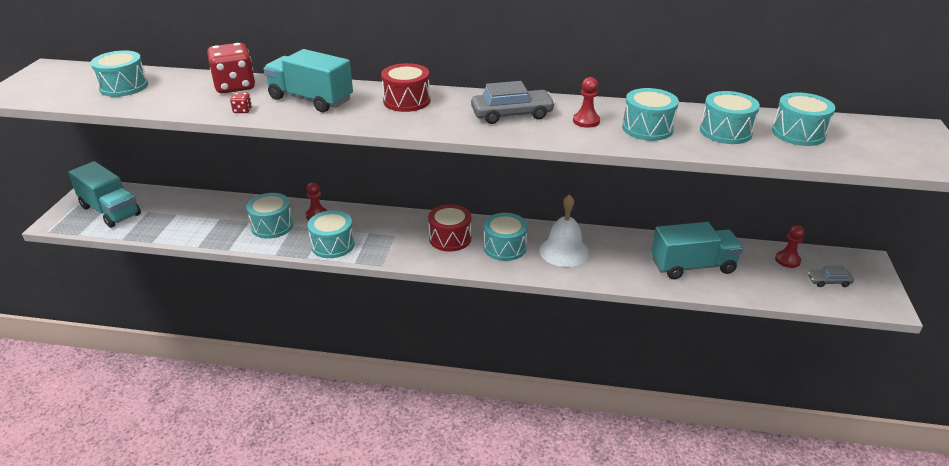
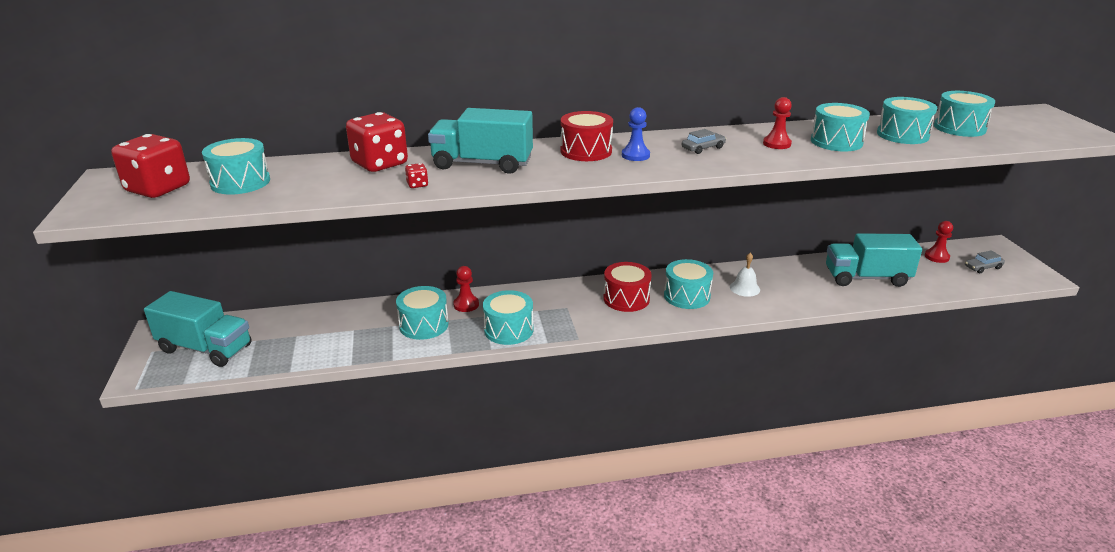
camera: 20 degrees left, 5 degrees down
(67, 83) = (158, 189): none -> red dice
(444, 112) = (635, 155): none -> blue pawn
(512, 114) = (703, 148): grey car -> grey car, size x0.54
(564, 251) = (744, 288): white bell -> white bell, size x0.58
(692, 266) = (866, 278): turquoise truck -> turquoise truck turned 150 degrees counterclockwise

